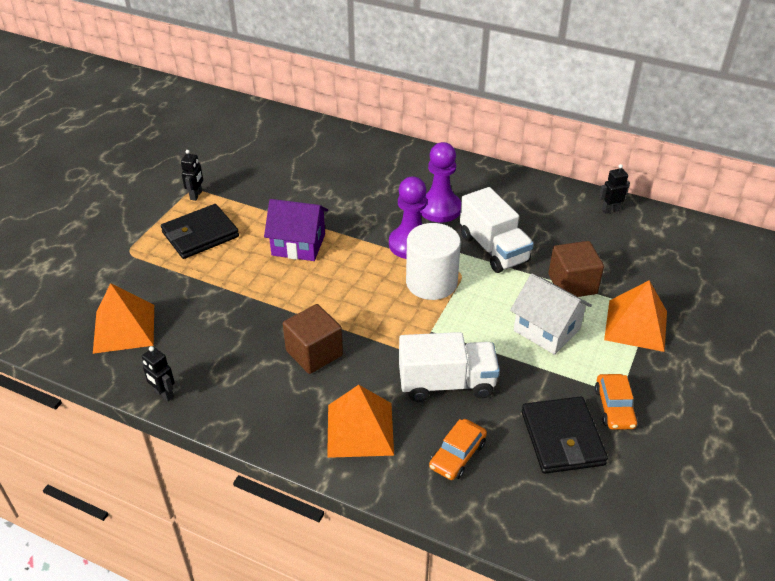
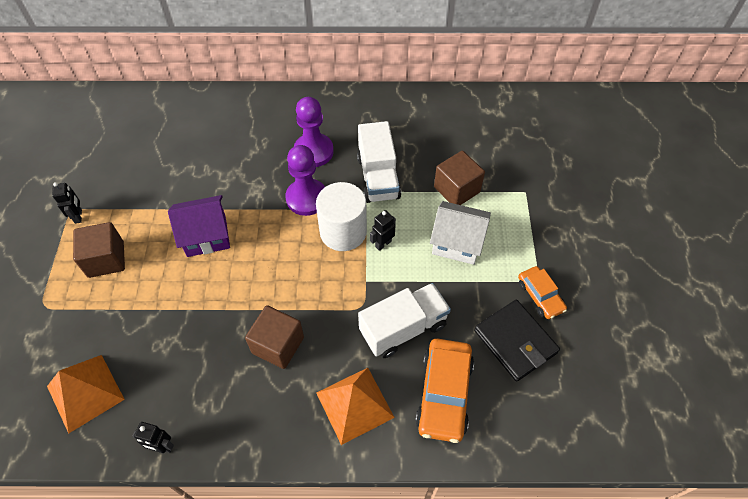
camera: 25 degrees left, 15 degrees up
(200, 234) = (106, 259): black wallet -> brown cube
(457, 455) = (444, 394): orange car -> orange car, size x1.67
(493, 249) = (378, 177): white truck -> white truck turned 45 degrees clockwise
(610, 210) = (453, 104): black robot -> black robot (383, 244)
(636, 325) = (521, 211): orange pyramid -> none

